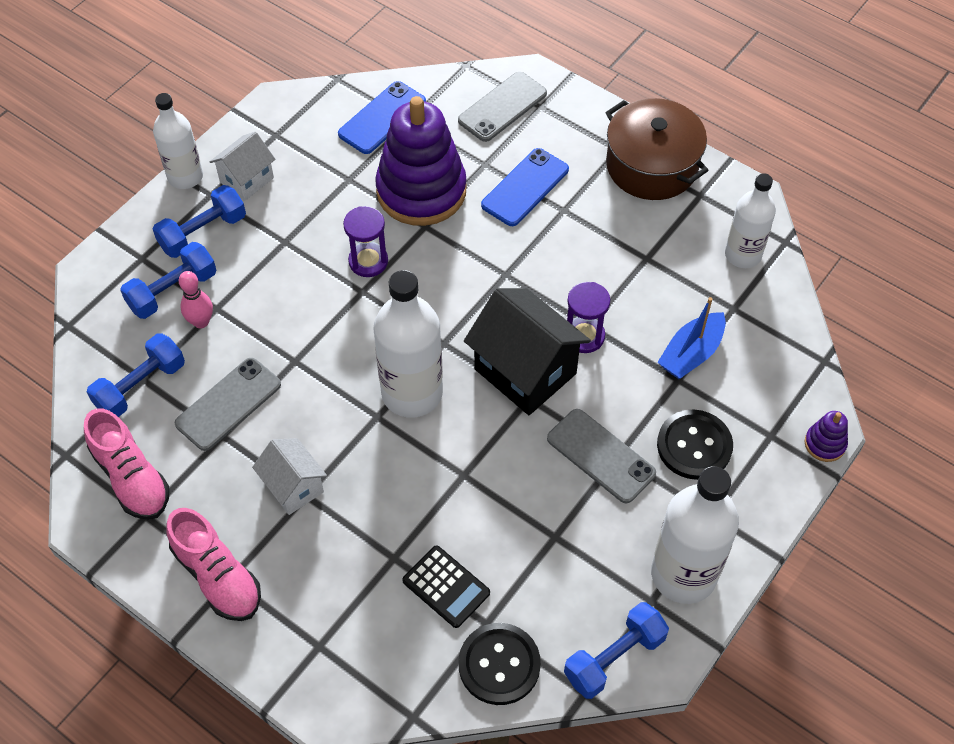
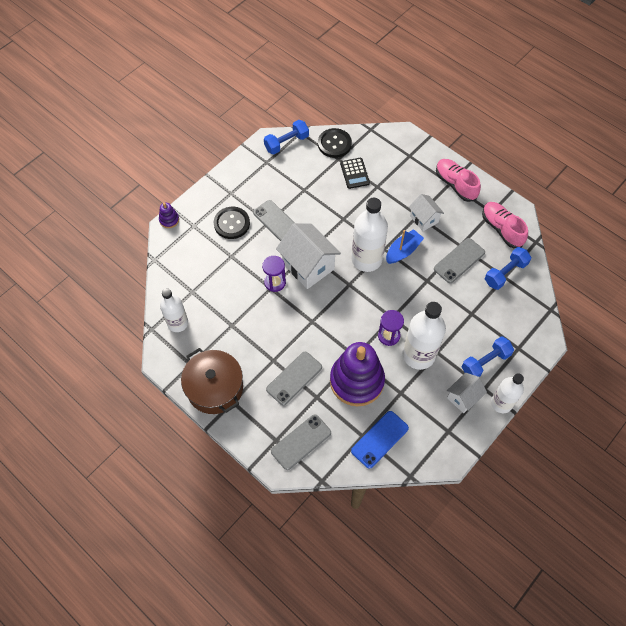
camera: 175 degrees left, 5 degrees up
(172, 291) = (497, 326): blue dumbbell -> none
(201, 322) = (479, 306): pink bowling pin -> none
(446, 587) = (354, 173): black calculator -> black calculator turned 150 degrees counterclockwise
(525, 187) = (294, 378): blue phone -> grey phone
(525, 371) = (308, 266): black house -> white house
(683, 574) = (250, 171): white bottle -> white bottle (418, 355)
(691, 354) = (221, 269): blue boat -> blue boat (403, 251)

